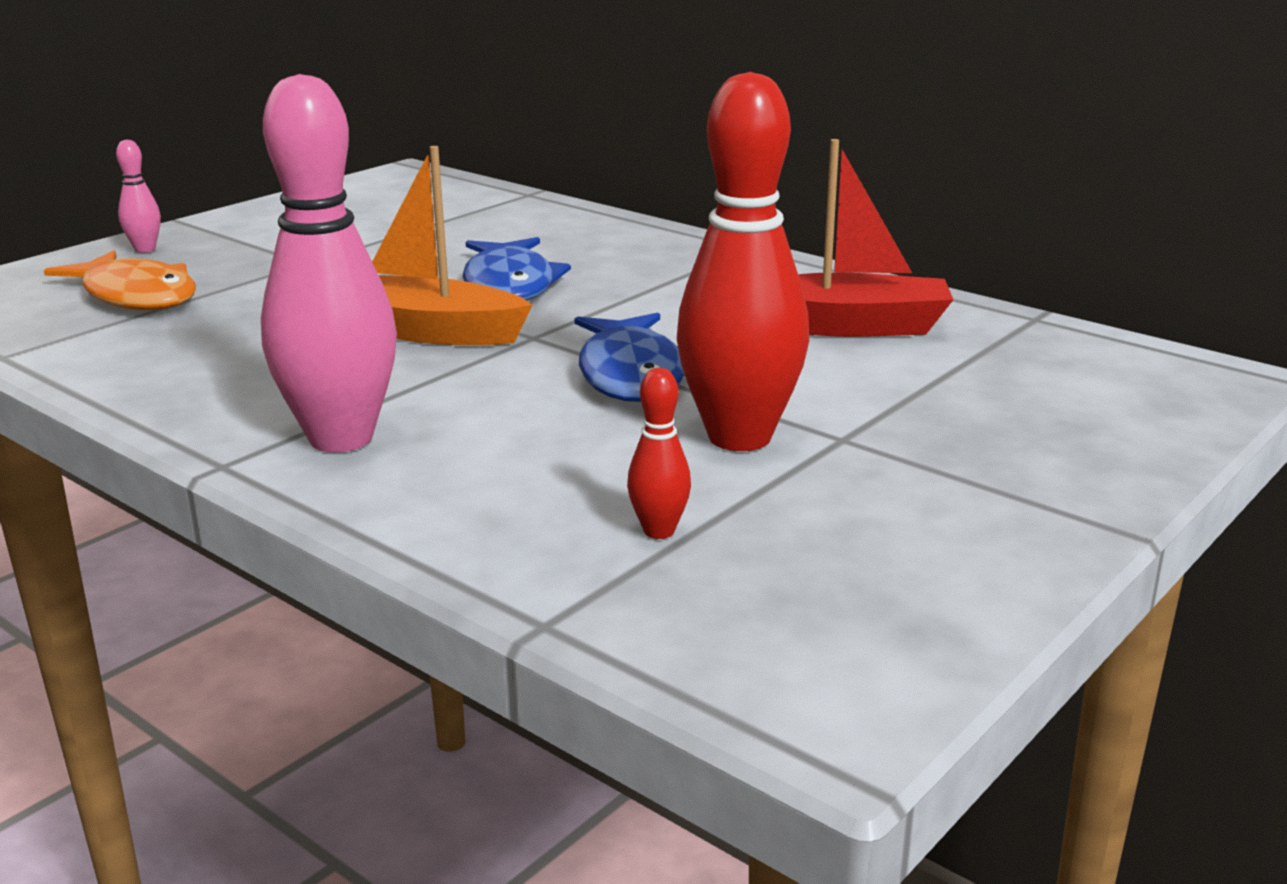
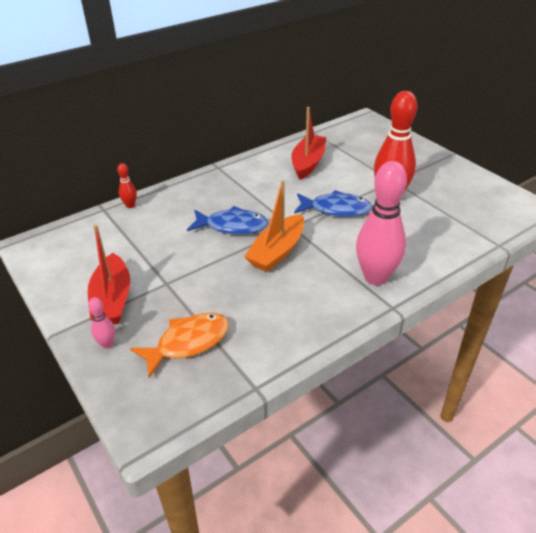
camera: 75 degrees left, 15 degrees up
(258, 236) = (112, 300): none -> red boat
(659, 531) = (448, 220): red bowling pin -> red bowling pin (130, 205)

